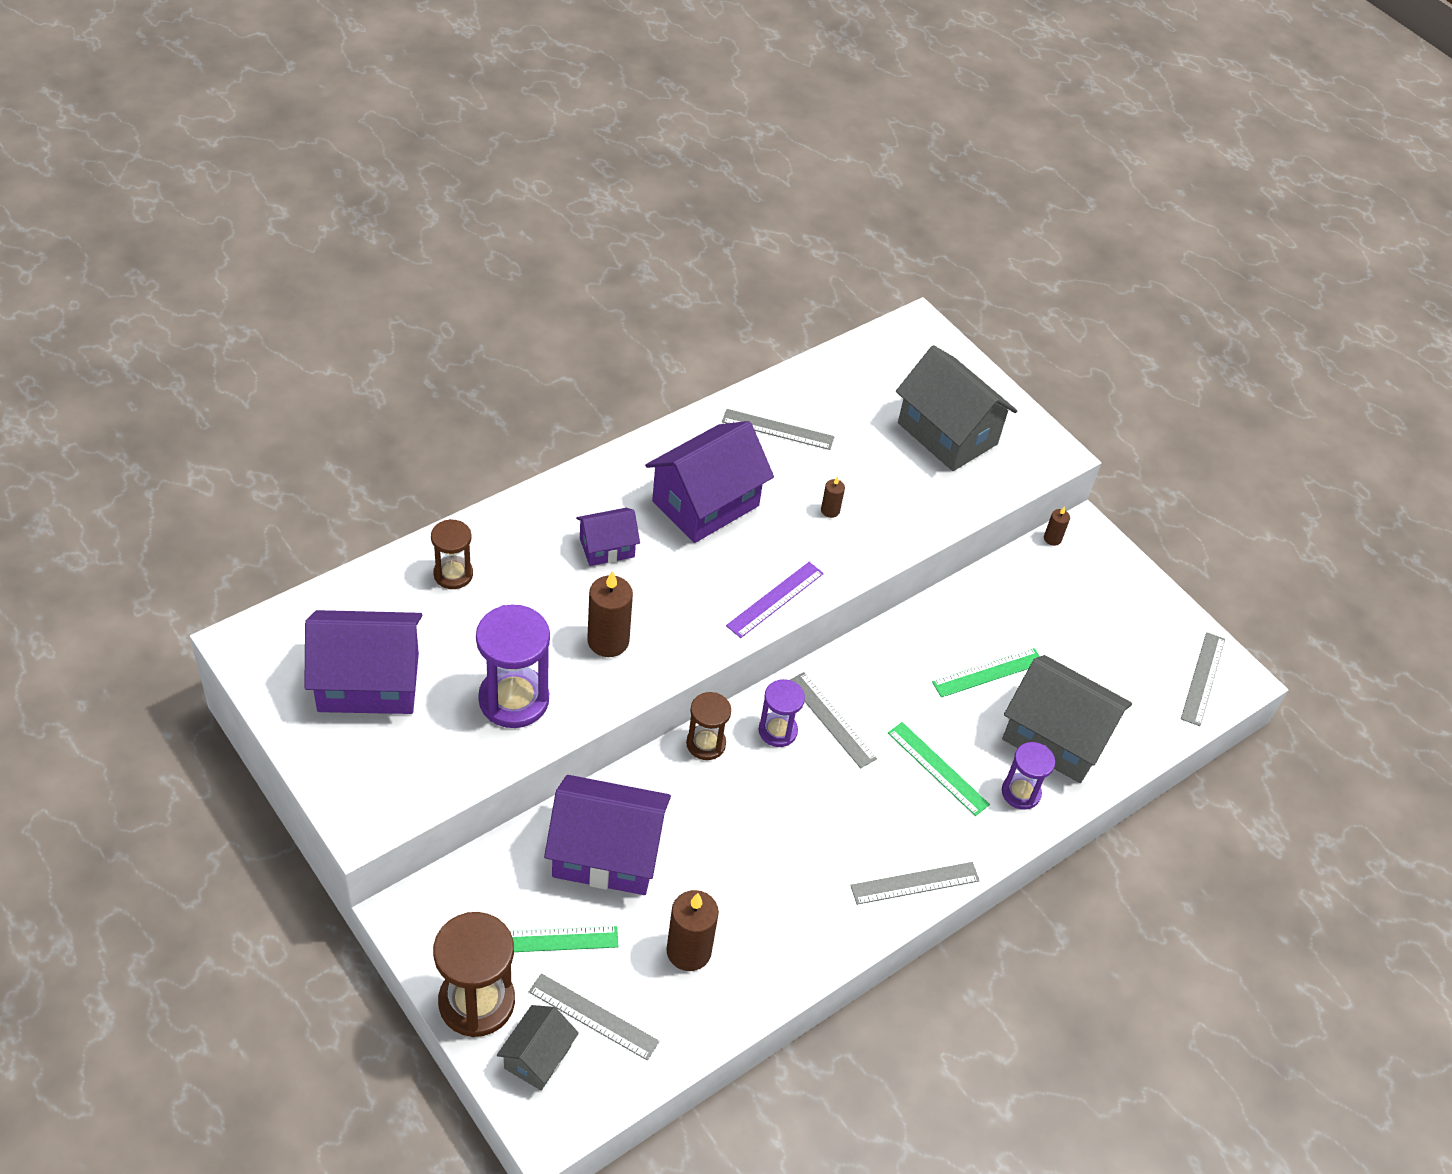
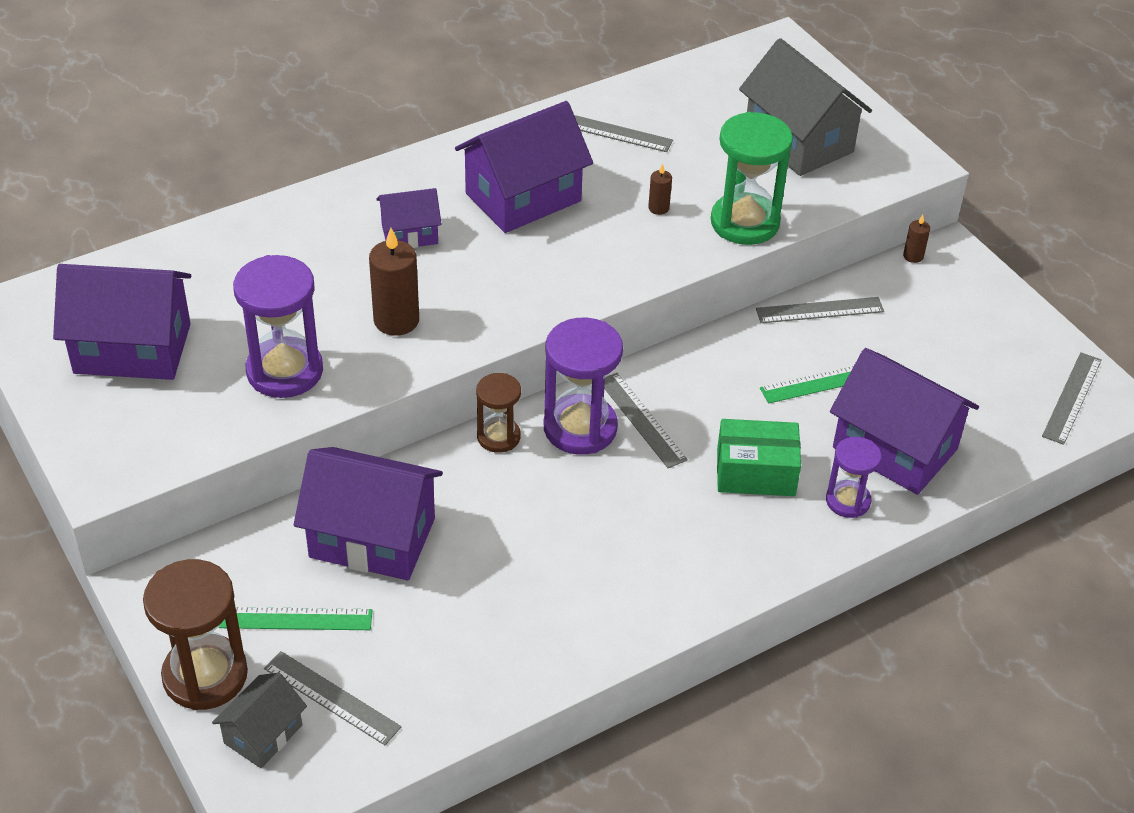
camera: 10 degrees right, 5 degrees down
(453, 574) = (241, 253): brown hourglass -> none
(689, 951) = (448, 638): brown candle -> none
(775, 599) = (585, 288): purple ruler -> none
(777, 731) = (580, 428): purple hourglass -> purple hourglass, size x1.70
(909, 523) = (745, 222): none -> green hourglass
(915, 883) = (714, 585): grey ruler -> grey ruler (819, 310)
(938, 768) = (755, 472): green ruler -> green box
(1056, 737) = (895, 448): grey house -> purple house

